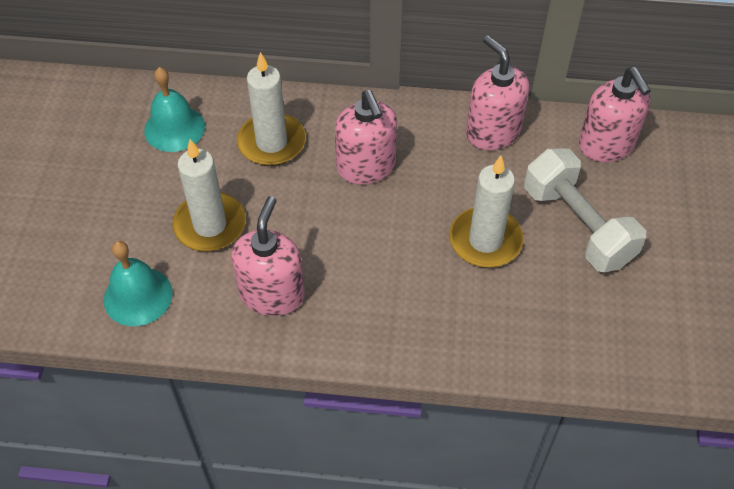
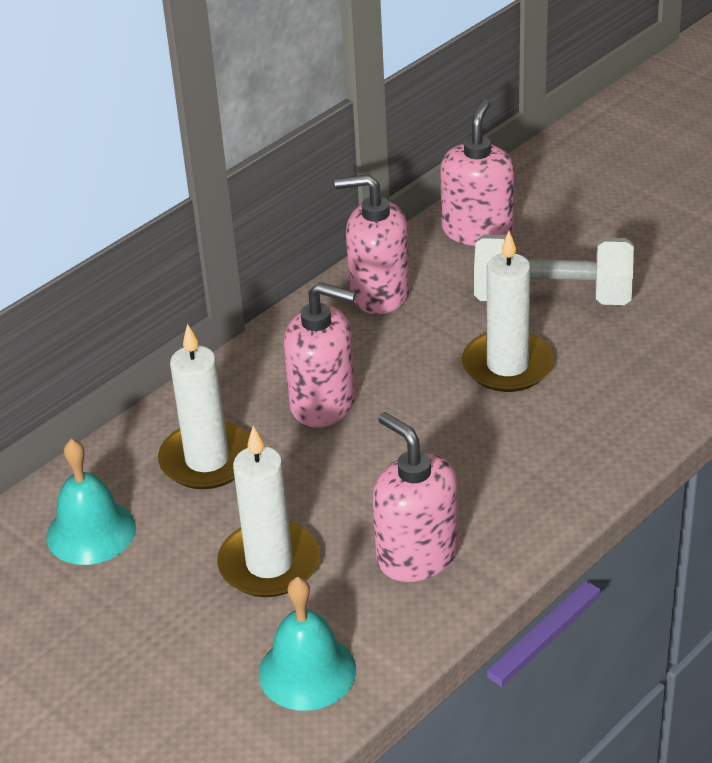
camera: 50 degrees left, 15 degrees down
(606, 145) = (477, 230): pink soap dispenser -> pink soap dispenser turned 90 degrees counterclockwise

